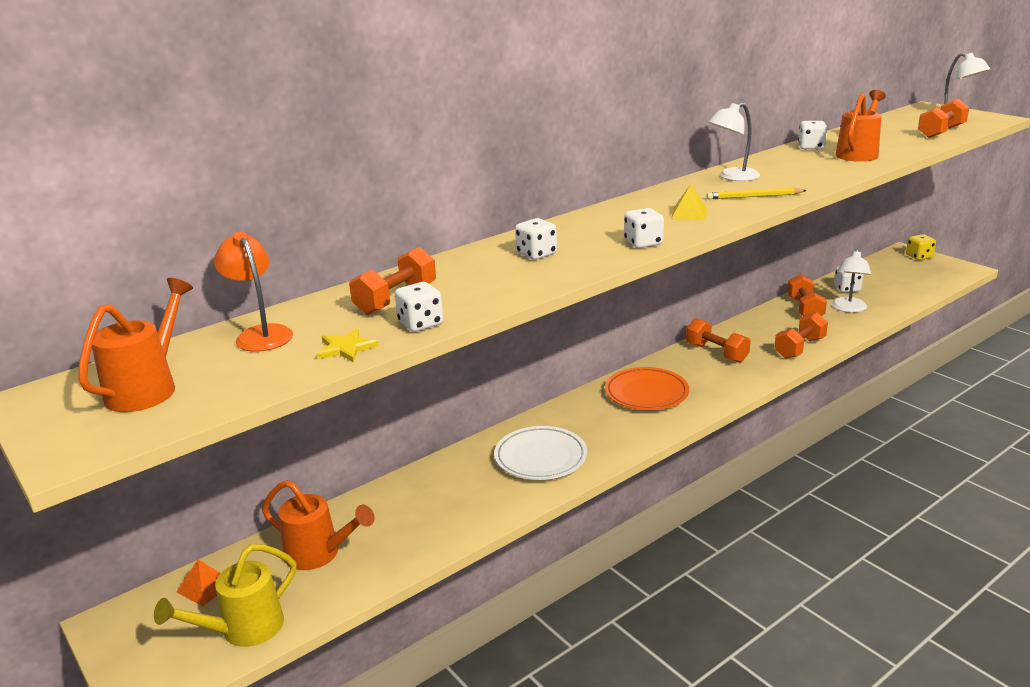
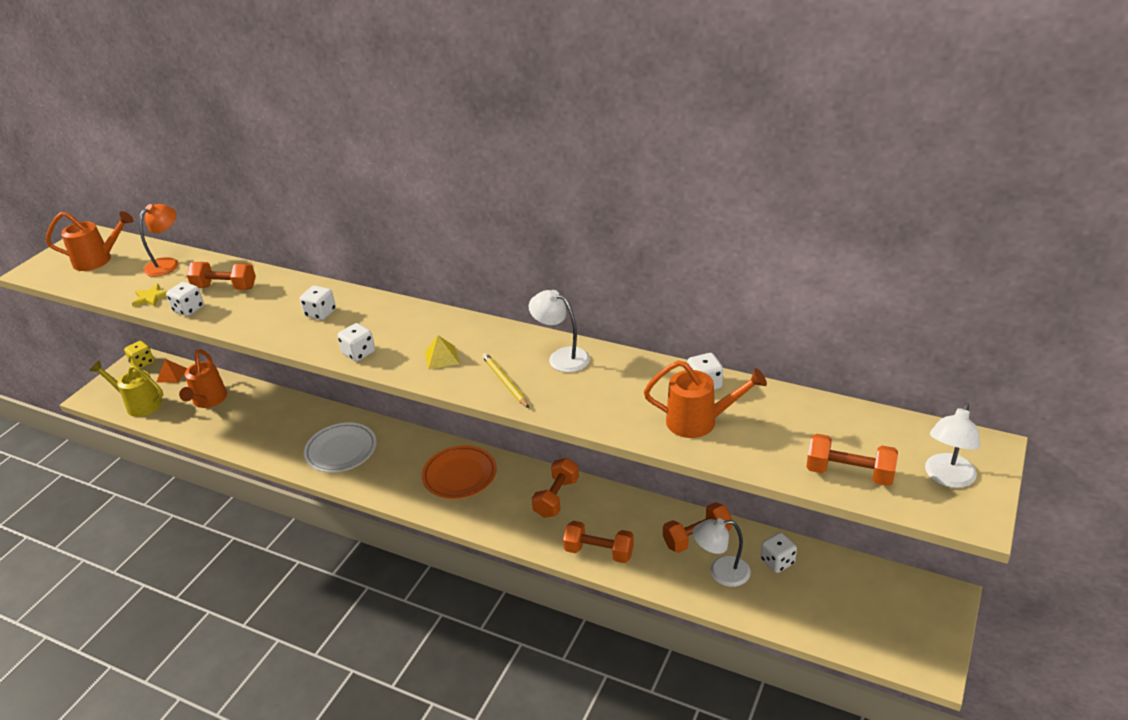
camera: 65 degrees right, 10 degrees up
(919, 257) = (938, 613): yellow dice -> yellow dice (142, 363)

